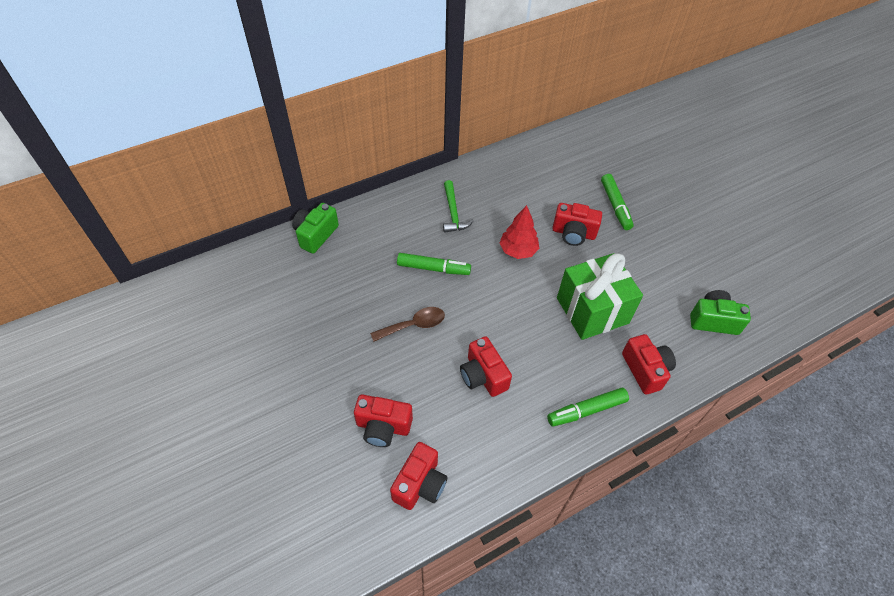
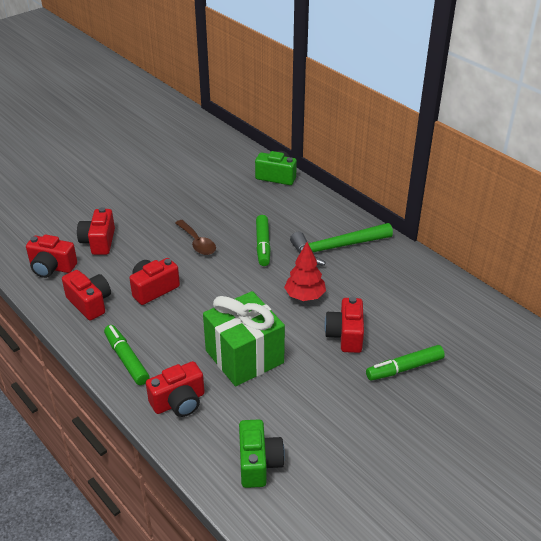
camera: 80 degrees right, 15 degrees down
(453, 213) = (336, 248): green hammer -> green hammer, size x1.56
(494, 442) = (90, 303): none -> red camera

